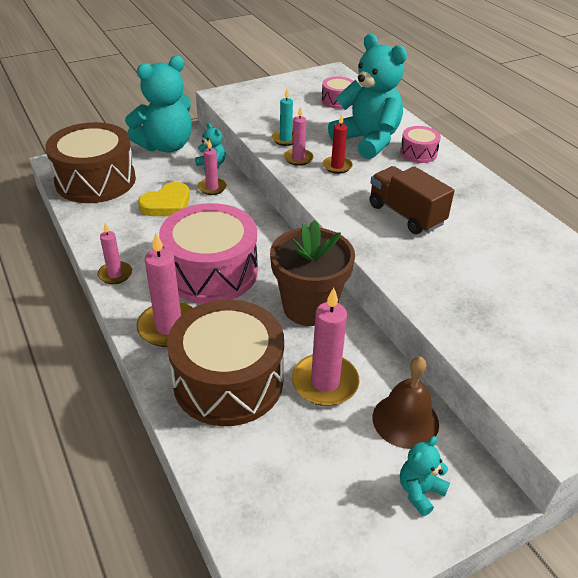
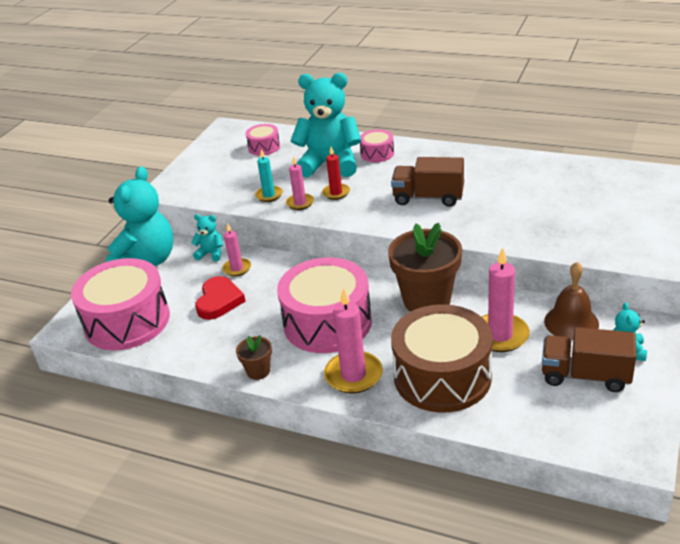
camera: 35 degrees left, 5 degrees down
(95, 180) = (127, 321): brown drum -> pink drum
(115, 274) = (258, 371): pink candle -> brown flower pot
(167, 204) = (219, 301): yellow heart -> red heart
(345, 481) = (585, 376): none -> brown truck

